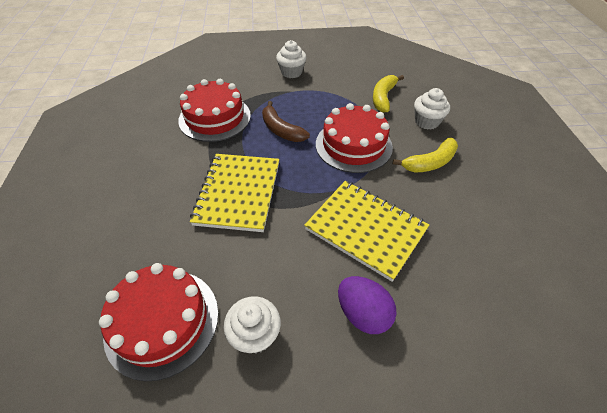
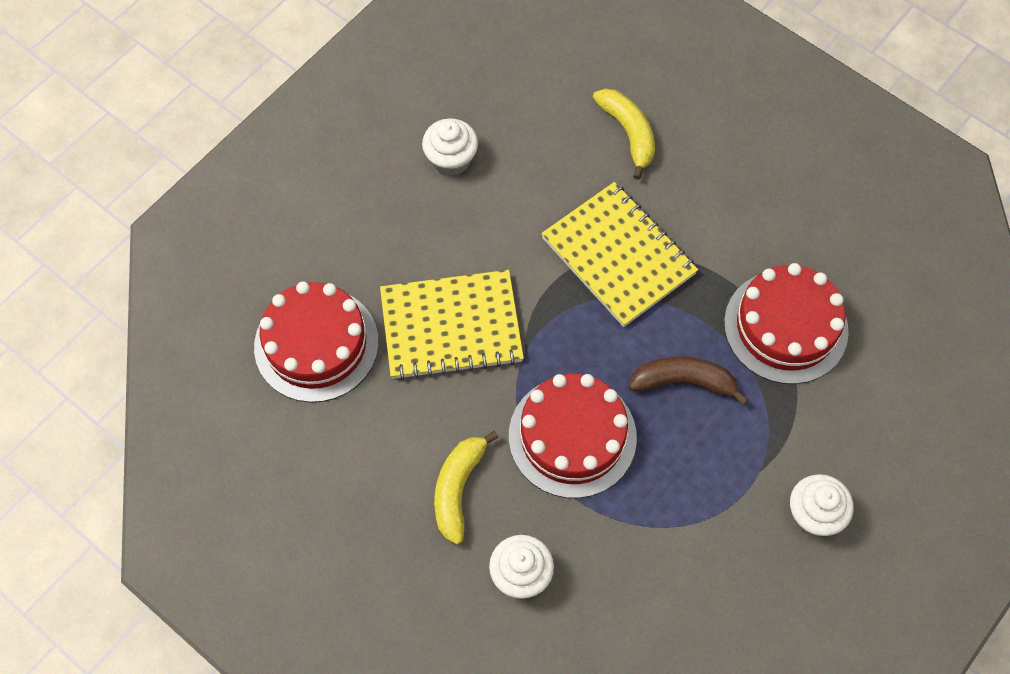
camera: 135 degrees right, 15 degrees up
(162, 321) = (530, 109): red cake -> red cake (316, 344)
(363, 313) = (383, 244): purple egg -> none
(383, 97) = (624, 578): yellow banana -> yellow banana (628, 133)

